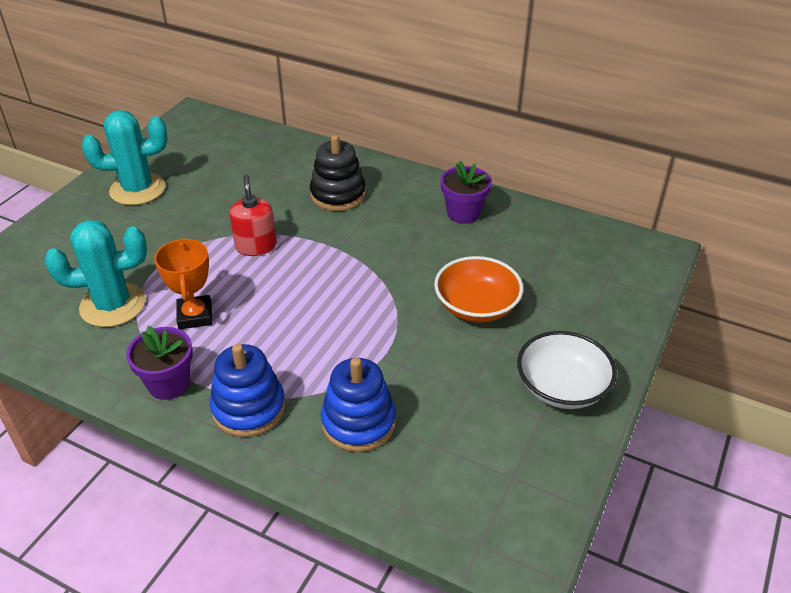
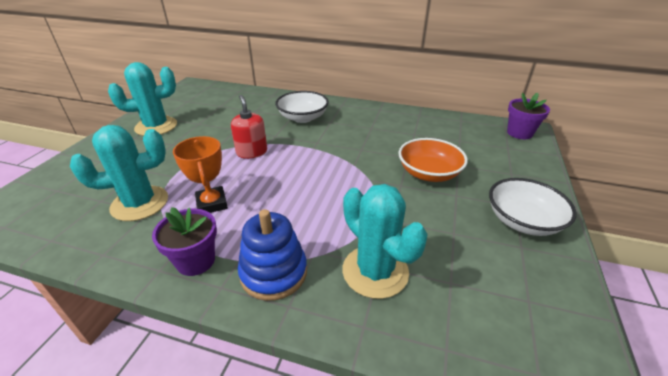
camera: 10 degrees left, 5 degrees down
(338, 194) = (303, 118): black stacking toy -> white bowl
(358, 422) = (375, 271): blue stacking toy -> turquoise cactus
(463, 213) = (392, 120): purple flower pot -> purple flower pot (519, 133)

